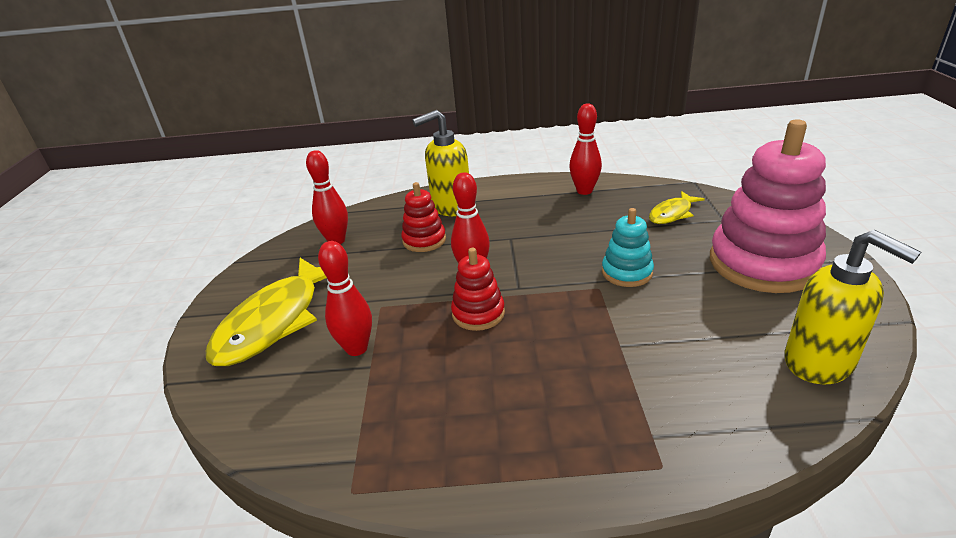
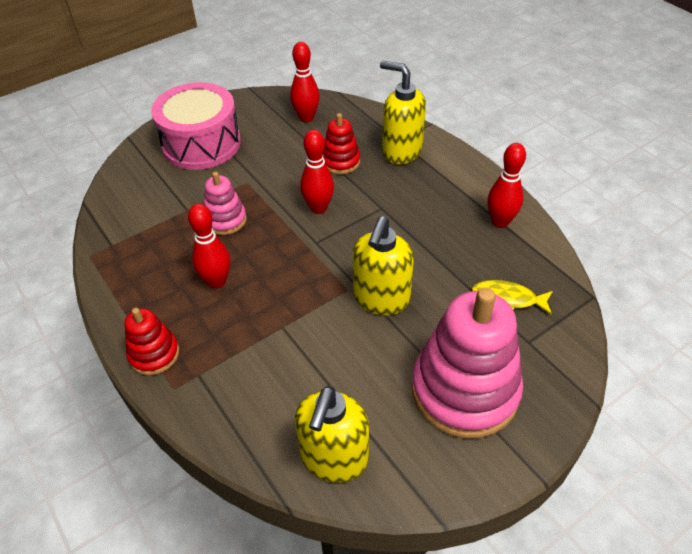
camera: 55 degrees right, 15 degrees up
(275, 321) = (201, 144): yellow fish -> pink drum
(356, 348) = (198, 194): red bowling pin -> red bowling pin (217, 281)
(422, 339) = (225, 220): none -> pink stacking toy
(478, 313) = (270, 234): red stacking toy -> red stacking toy (154, 354)
(627, 272) = (381, 299): turquoise stacking toy -> yellow soap dispenser

